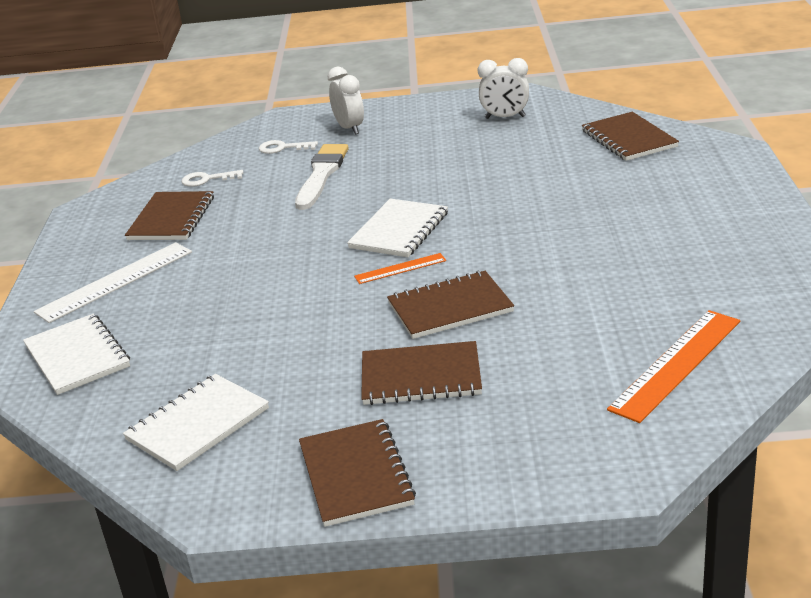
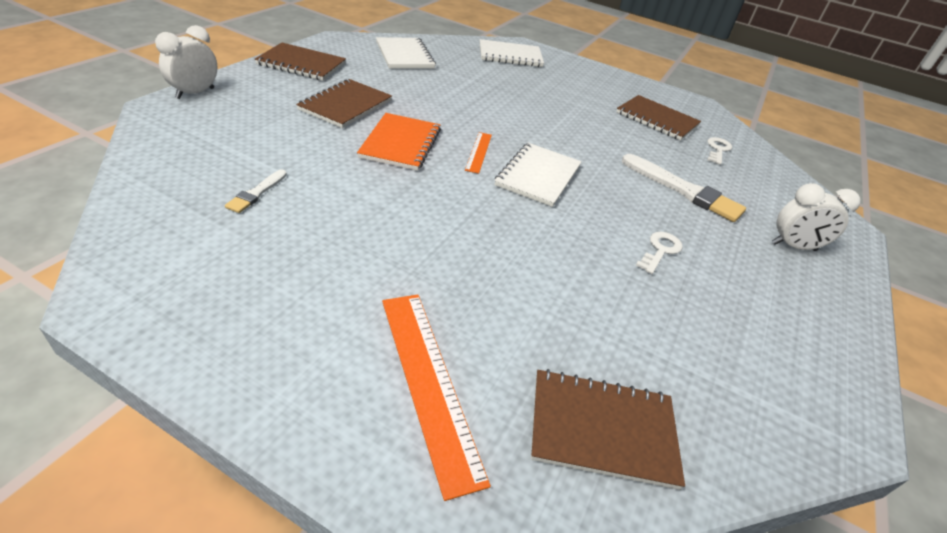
camera: 110 degrees right, 10 degrees up
(115, 281) = (583, 83): white ruler -> none
(283, 148) = (763, 198): white key -> white key (660, 250)
(399, 230) = (538, 176): white notebook -> white notebook turned 60 degrees clockwise
(450, 308) = (400, 143): brown notebook -> orange notebook
(505, 117) = (762, 363): white clock -> white clock (195, 93)
(644, 321) = (256, 193): none -> white brush
(676, 364) = (194, 174): orange ruler -> orange ruler (429, 382)

